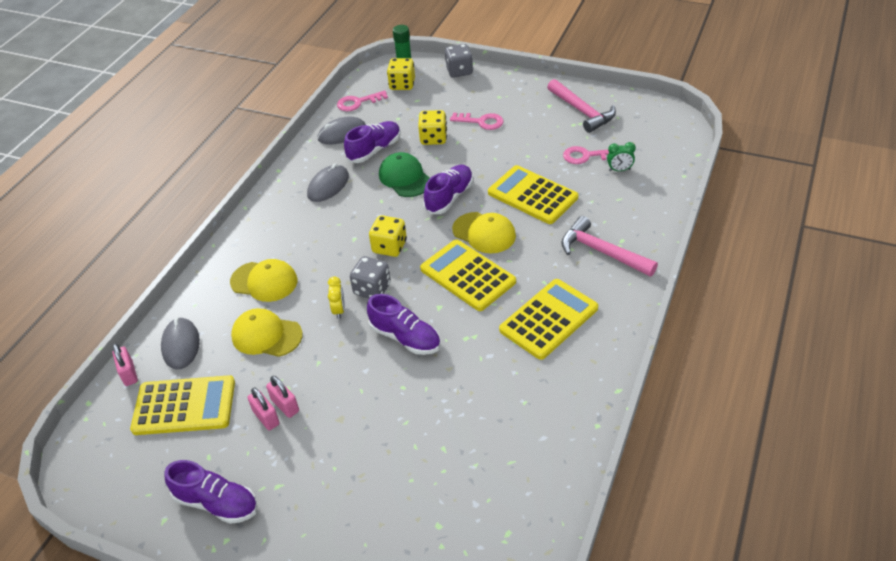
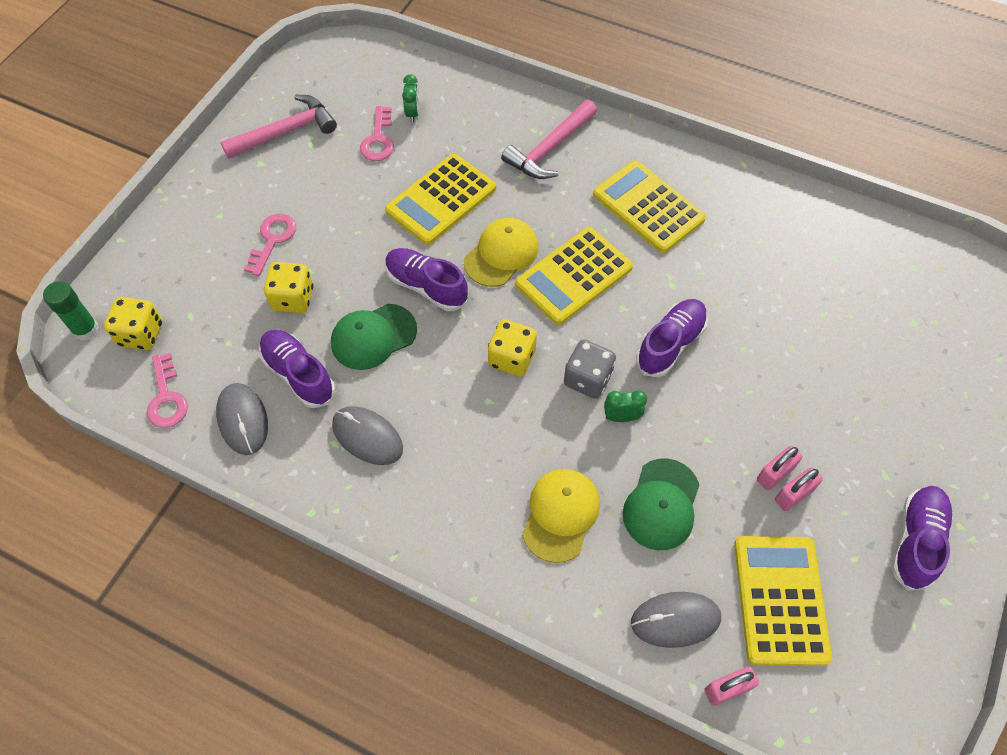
camera: 90 degrees left, 15 degrees up
(266, 335) = (661, 504): yellow cap -> green cap
(339, 310) = (621, 417): yellow clock -> green clock
(459, 71) = (136, 258): grey dice -> none

